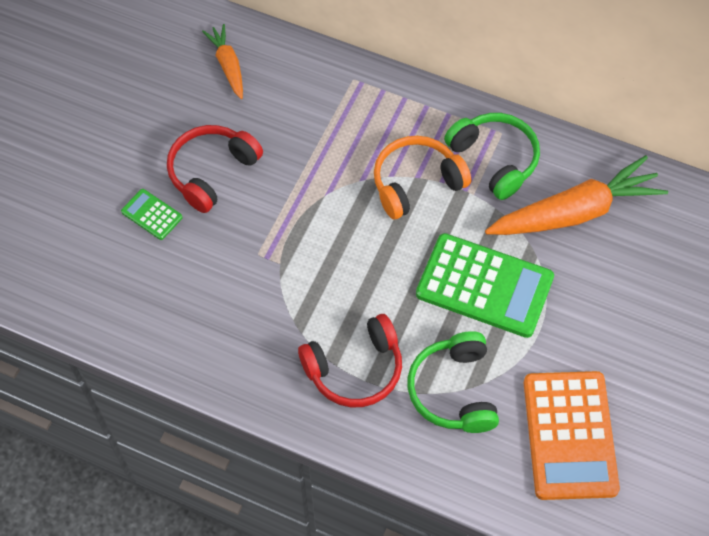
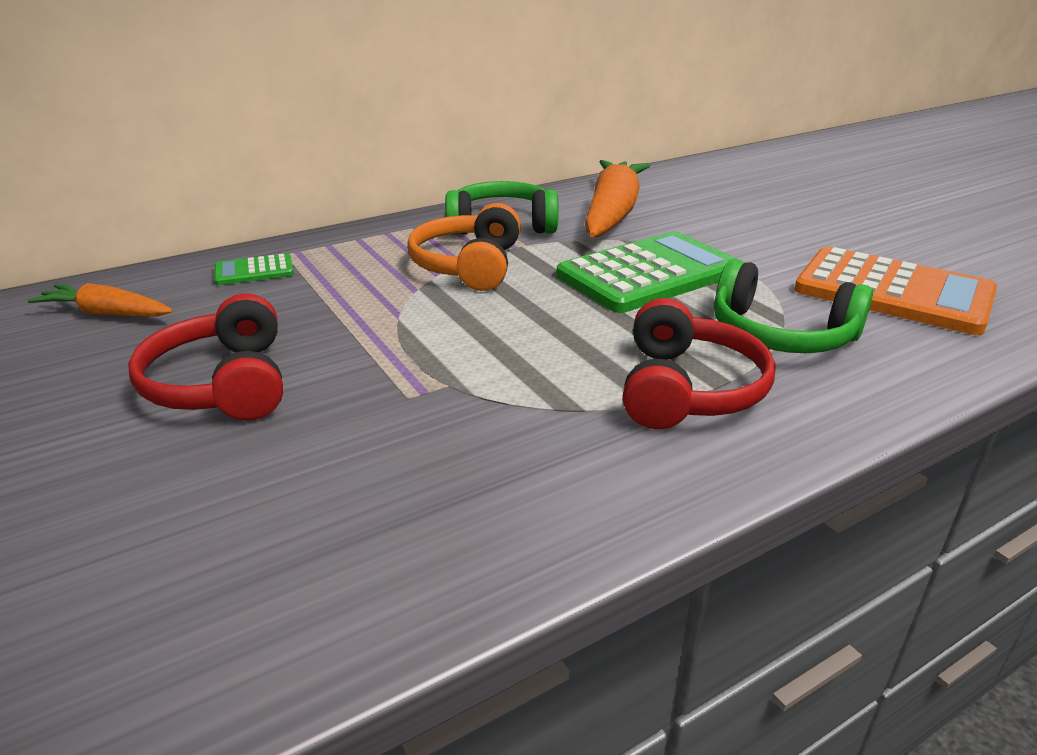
camera: 55 degrees left, 30 degrees down
(152, 214) = (187, 469): green calculator -> green calculator (254, 271)

